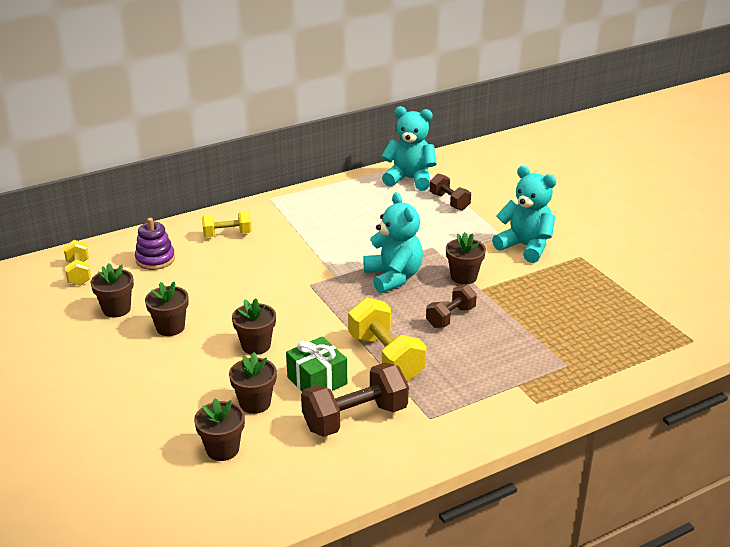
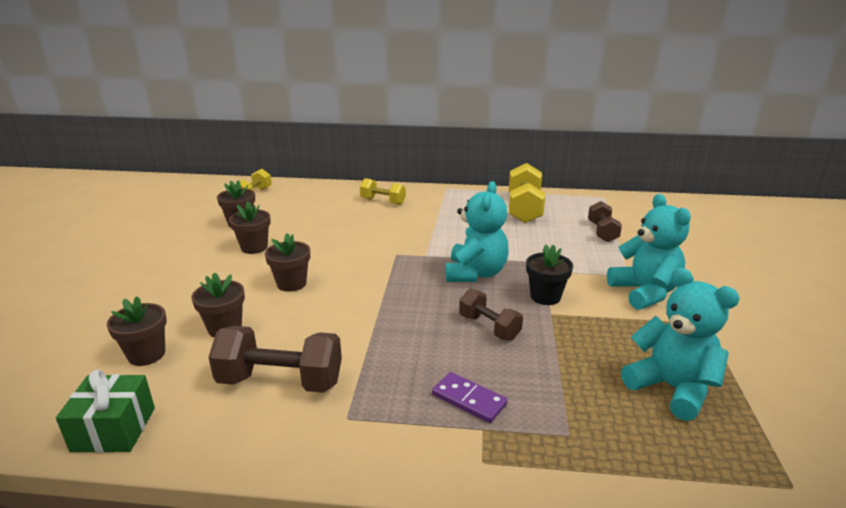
camera: 35 degrees right, 5 degrees down
(155, 259) = (311, 202): purple stacking toy -> none
(317, 380) = (297, 332): green gift -> green gift (114, 429)
(386, 357) = (381, 338): yellow dumbbell -> yellow dumbbell (524, 209)
(410, 179) = (583, 206): turquoise teddy bear -> turquoise teddy bear (671, 388)
(450, 317) = (489, 327): brown dumbbell -> brown dumbbell turned 60 degrees clockwise
(463, 277) = (545, 296): brown flower pot -> black flower pot
(491, 372) = (469, 400): none -> purple domino

